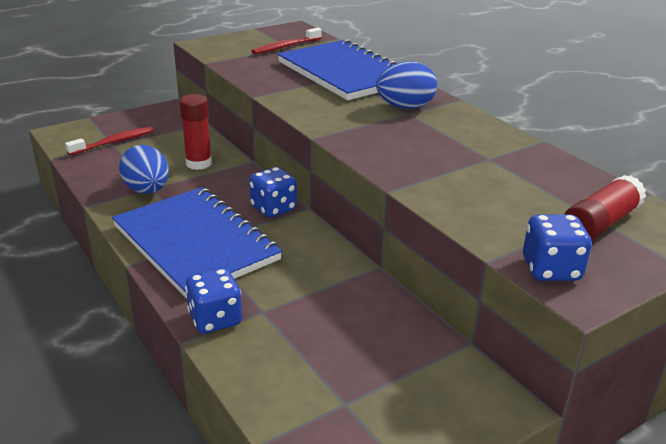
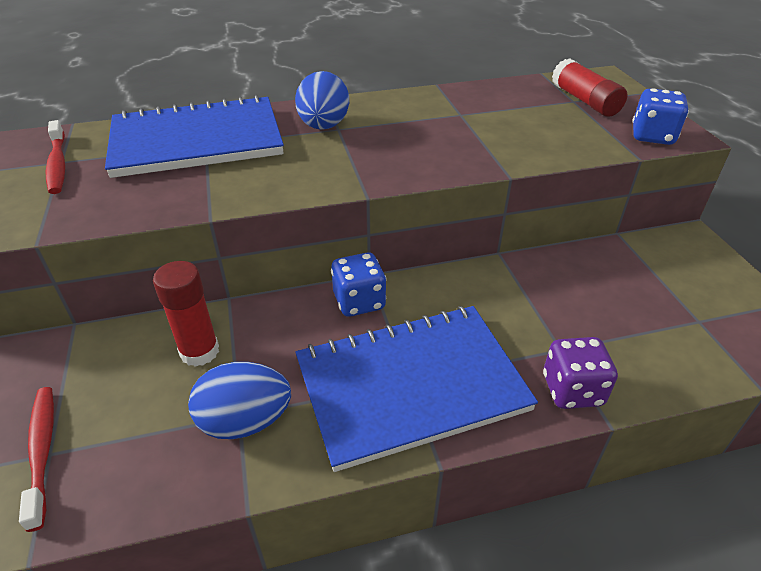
camera: 70 degrees left, 10 degrees up
(215, 319) = (572, 390): blue dice -> purple dice

